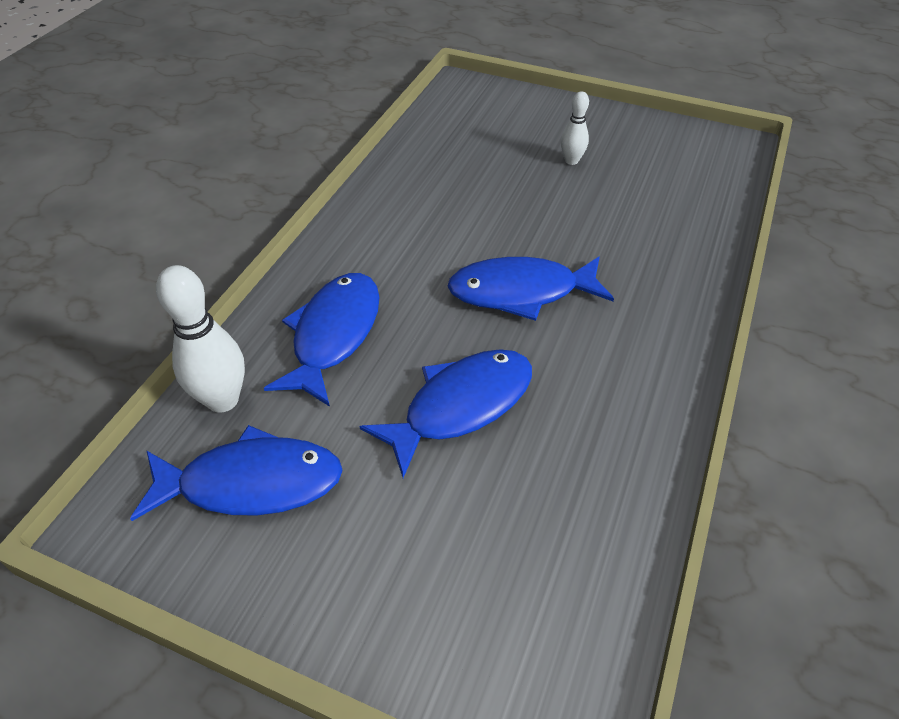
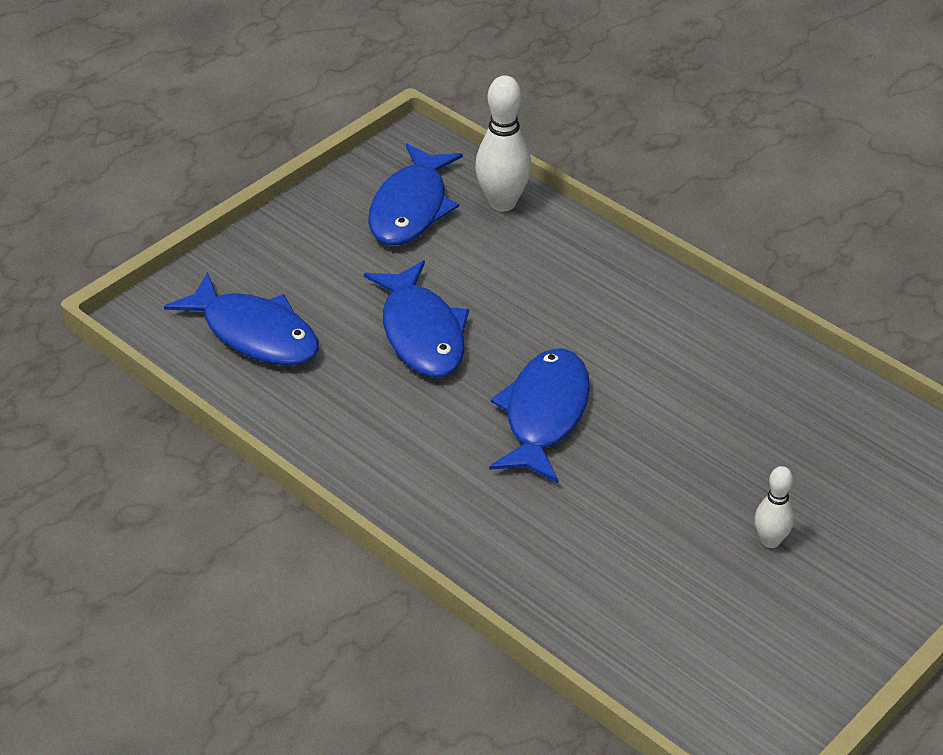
camera: 110 degrees right, 5 degrees down
(333, 335) = (547, 274): blue fish -> blue fish (255, 333)

